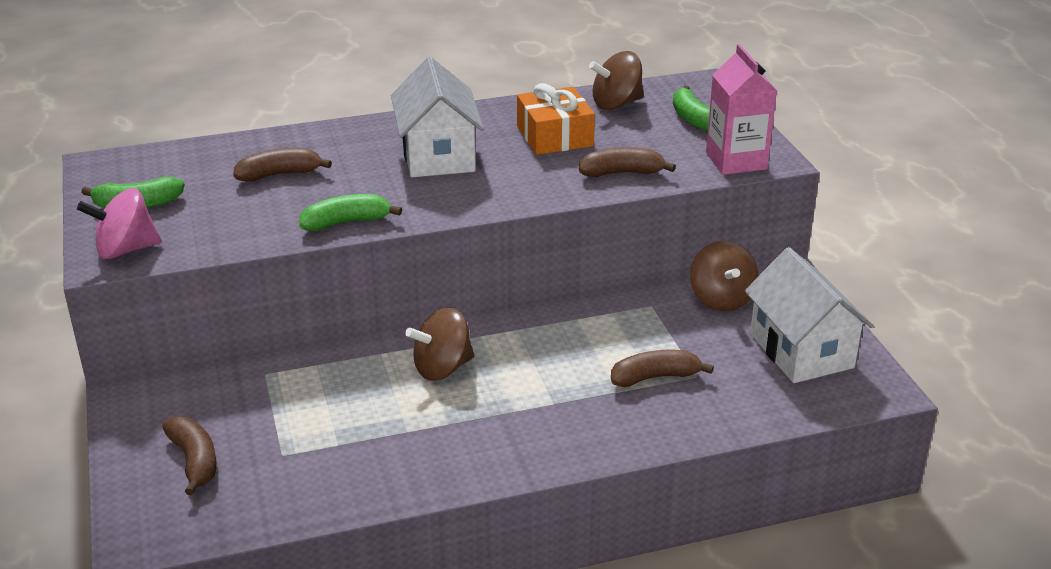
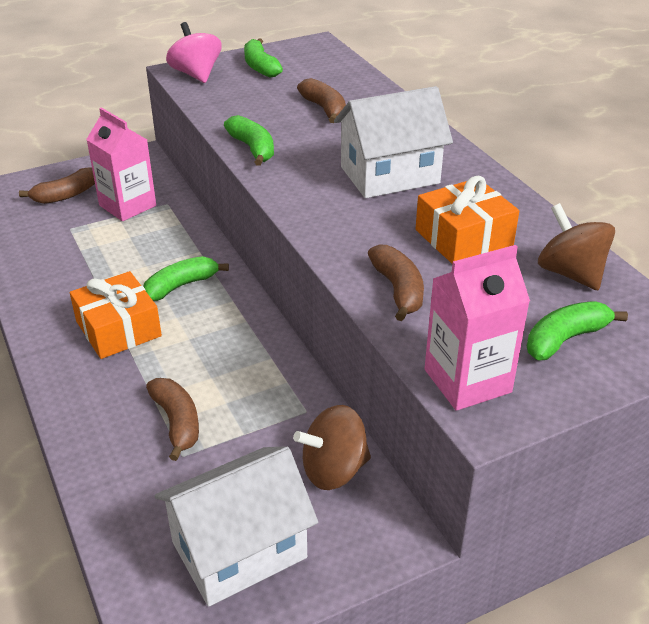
camera: 80 degrees right, 5 degrees up
(252, 406) = (127, 205): none -> pink carton
(442, 368) = (181, 286): brown spinning top -> green banana
(505, 413) = (118, 329): none -> orange gift

